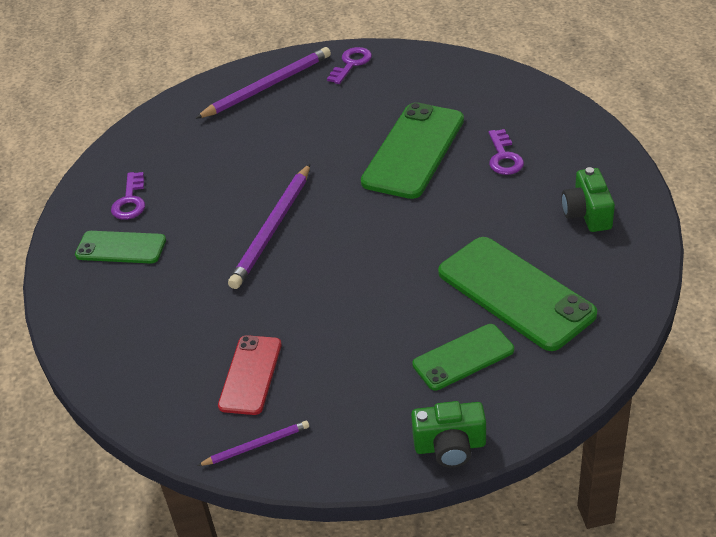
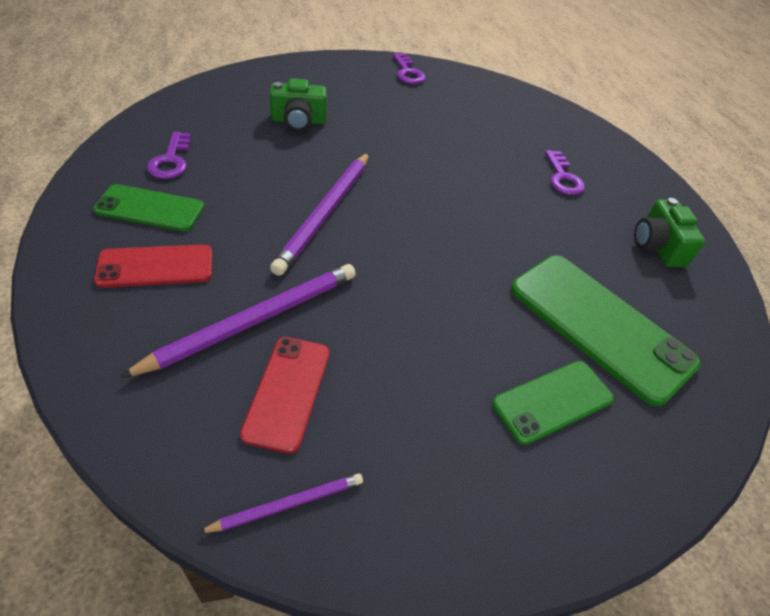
camera: 10 degrees left, 5 degrees up
(135, 295) = (155, 266): none -> red phone
(267, 86) = (327, 78): purple pencil -> purple pencil (254, 320)
(351, 64) = (408, 72): purple key -> purple key turned 135 degrees clockwise
(413, 151) = (472, 157): green phone -> none
(450, 446) = (553, 536): green camera -> green camera (298, 121)

